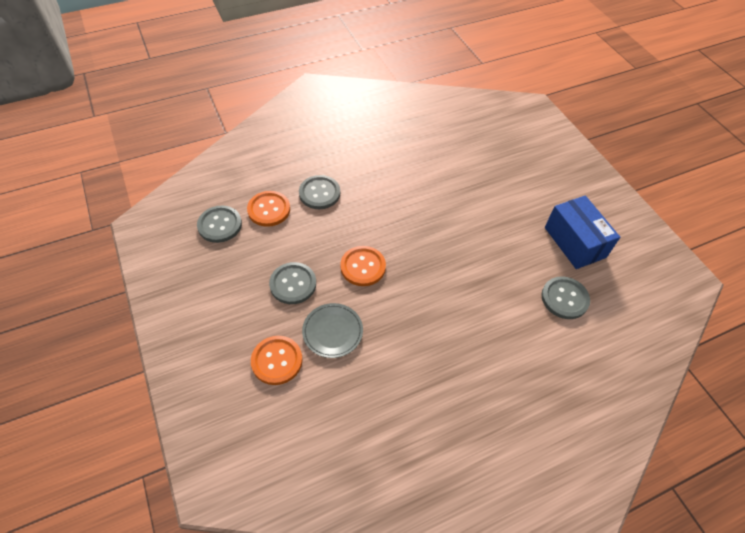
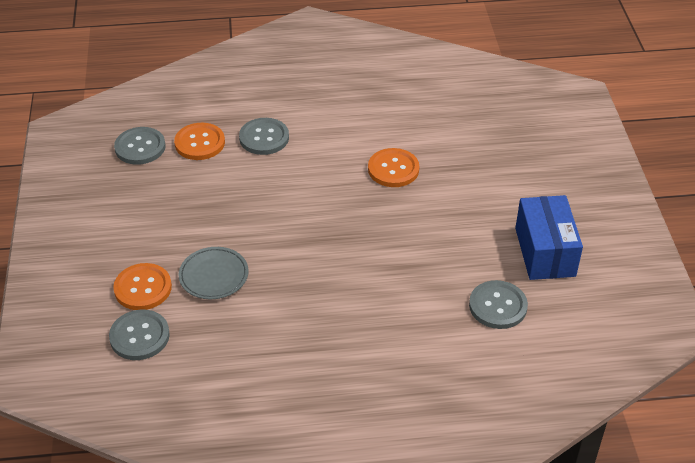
camera: 20 degrees right, 10 degrees down
(293, 284) = (192, 221): grey button -> grey button (139, 336)
(363, 267) = (277, 221): orange button -> orange button (393, 169)

